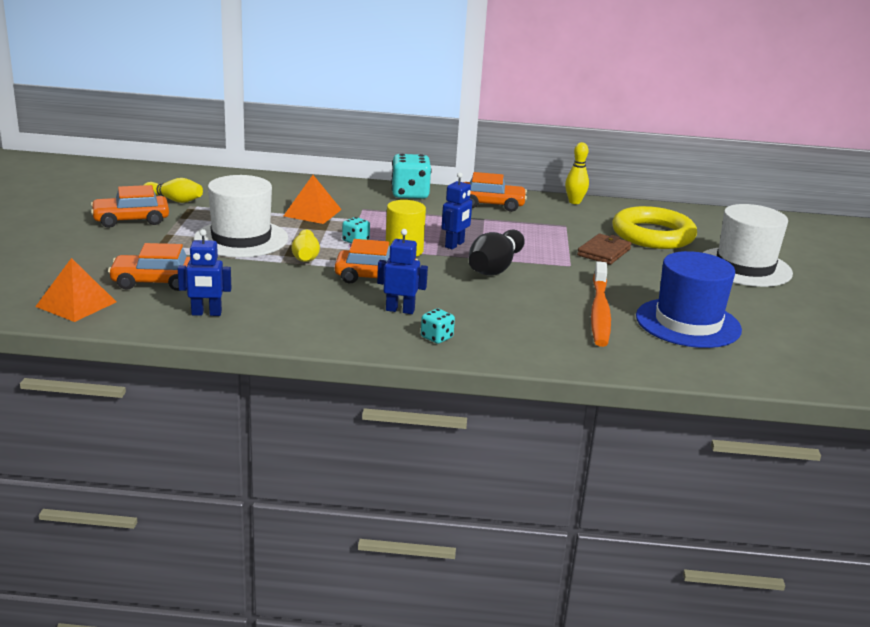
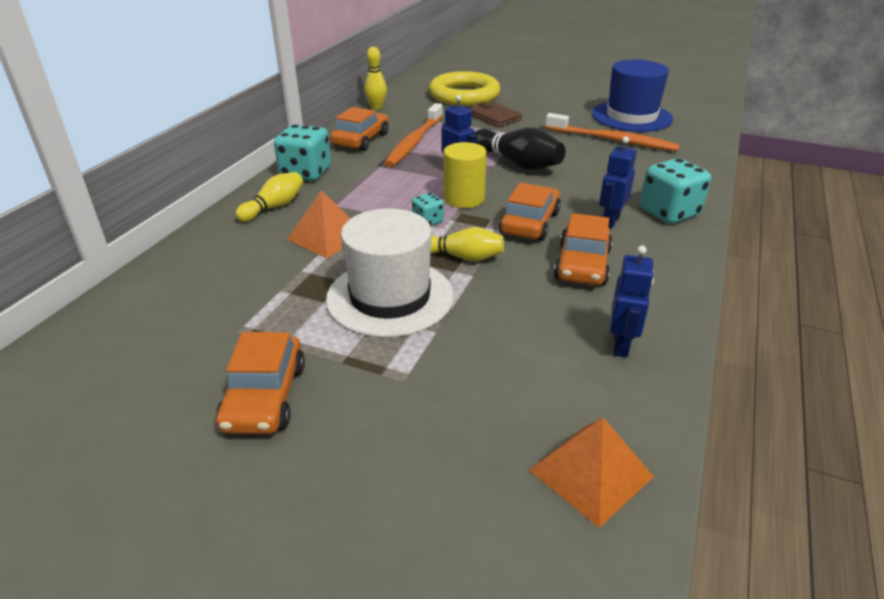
camera: 70 degrees left, 10 degrees up
(155, 281) = (518, 383): orange car -> orange car (582, 265)
(174, 200) = (206, 345): yellow bowling pin -> yellow bowling pin (274, 207)
(436, 337) = (669, 212): turquoise dice -> turquoise dice, size x1.93
(505, 224) = (414, 142): none -> orange toothbrush
(745, 267) = (535, 82): white hat -> none

